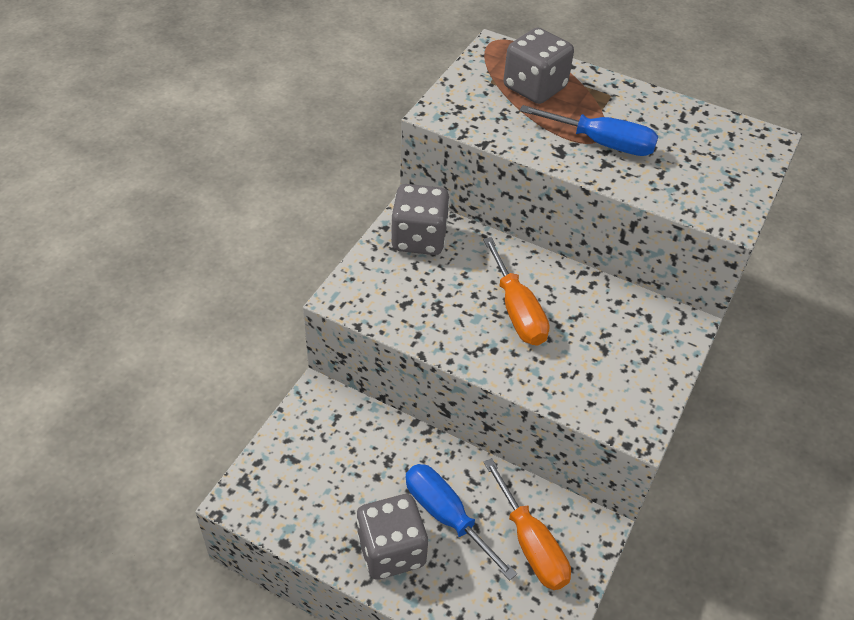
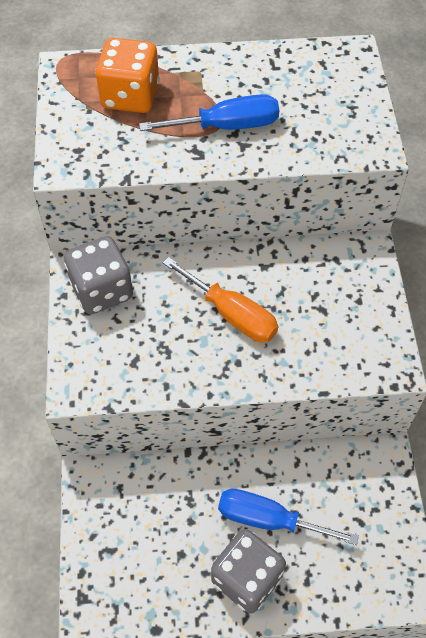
camera: 30 degrees left, 10 degrees up
(531, 544) = (347, 501): orange screwdriver -> none
(534, 88) = (130, 96): grey dice -> orange dice

